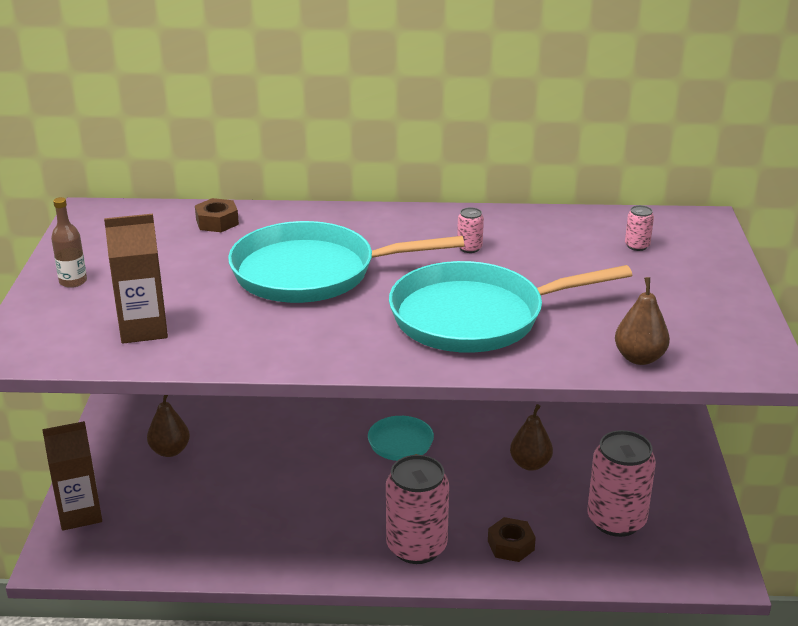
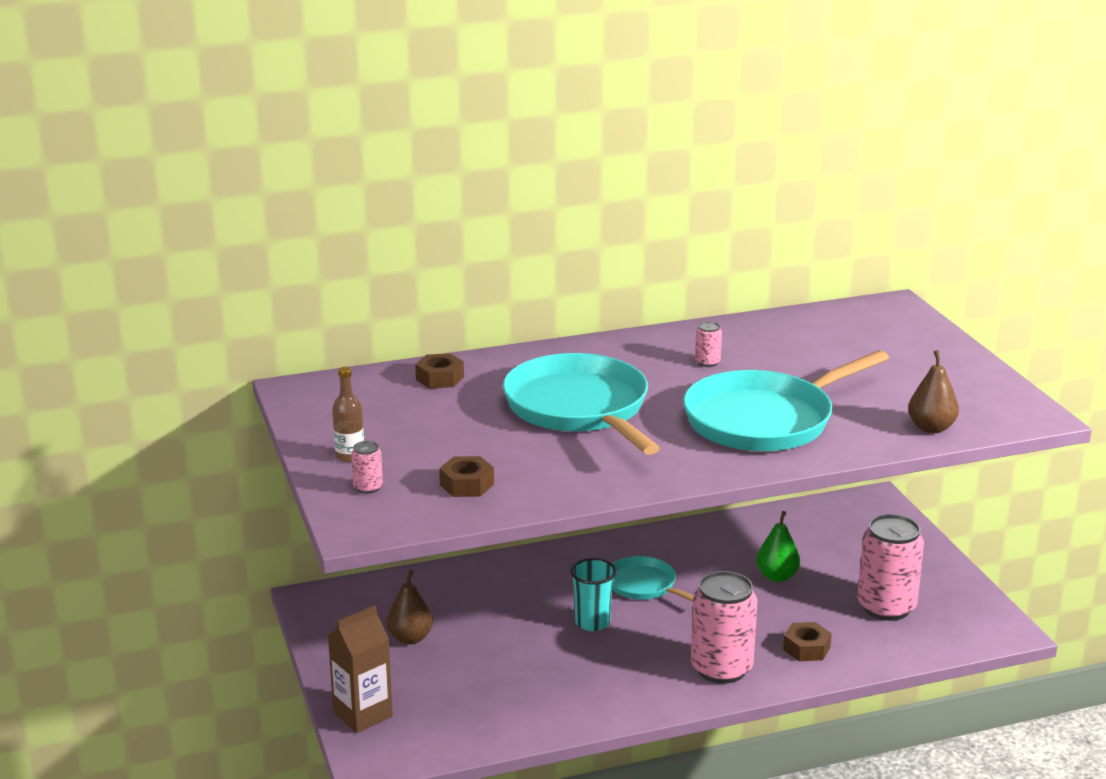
camera: 20 degrees left, 5 degrees down
(143, 329) = (467, 484): brown carton -> brown nut
(311, 273) = (579, 408): turquoise pan -> turquoise pan turned 90 degrees clockwise
(332, 472) = (592, 622): none -> turquoise cup
(530, 464) = (777, 576): brown pear -> green pear
(637, 246) = (855, 336): pink can -> pink can (368, 487)

